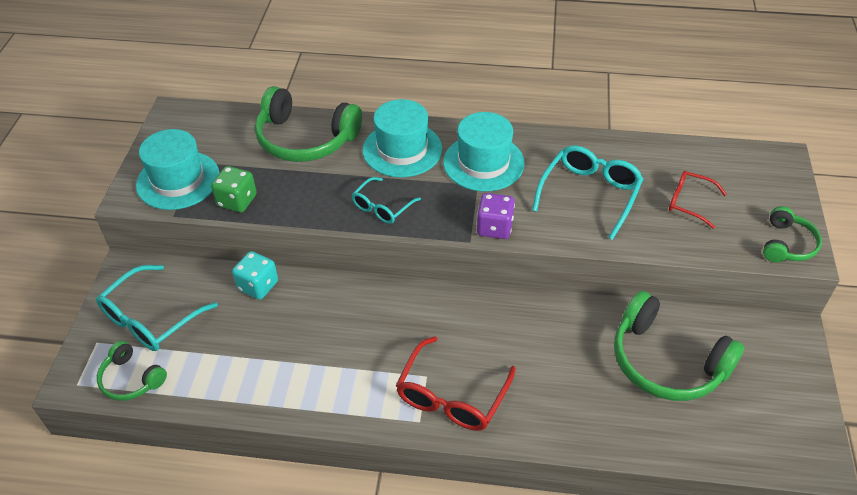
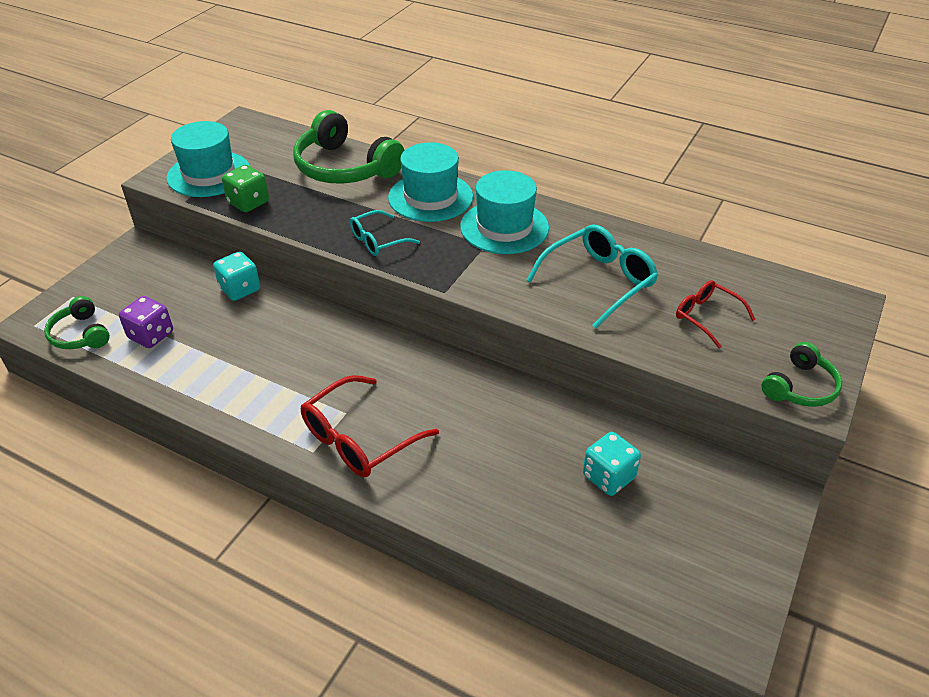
camera: 20 degrees right, 5 degrees down
(151, 318) = (130, 290): turquoise glasses -> none
(494, 227) = (478, 286): purple dice -> purple dice (151, 335)
(666, 362) = (608, 477): green headphones -> turquoise dice

